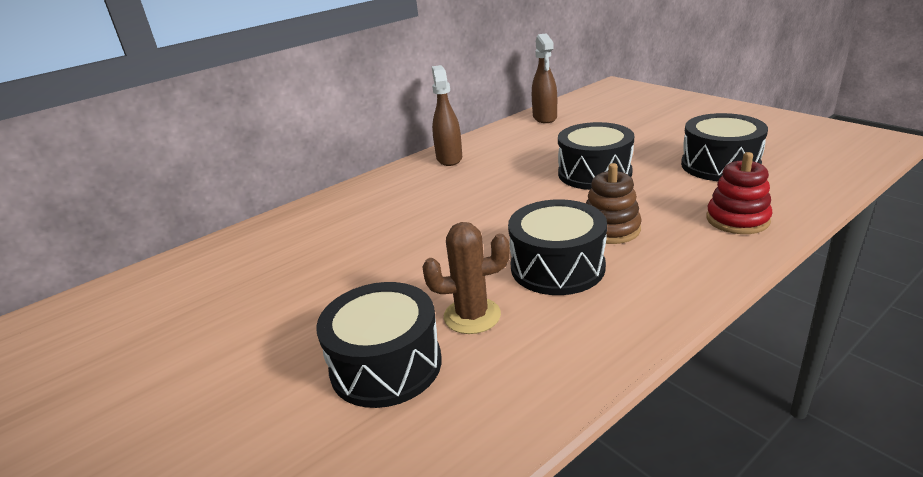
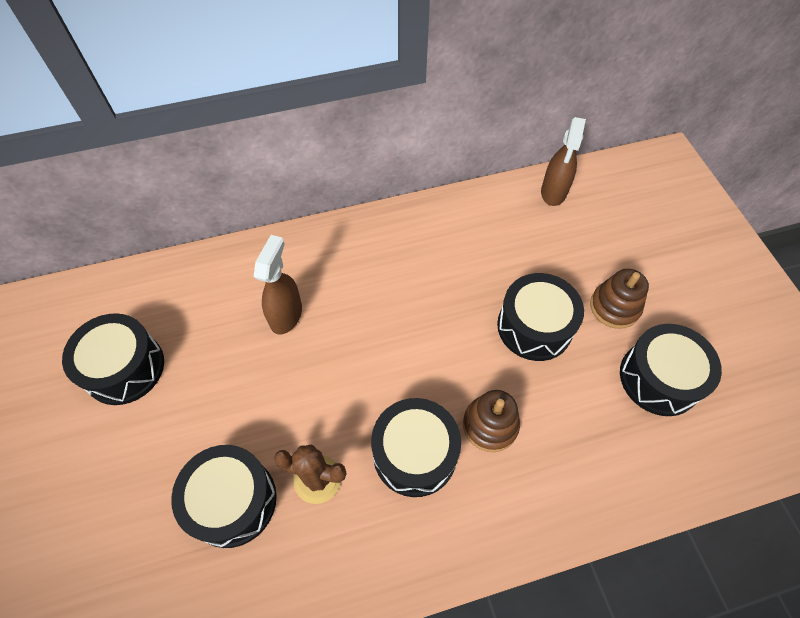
camera: 20 degrees right, 30 degrees up
(190, 321) = (124, 368): none -> black drum
(449, 158) = (421, 225): brown spray bottle -> brown spray bottle (286, 315)
(647, 147) = (614, 307): none -> brown stacking toy
(737, 219) = (606, 474): red stacking toy -> none

